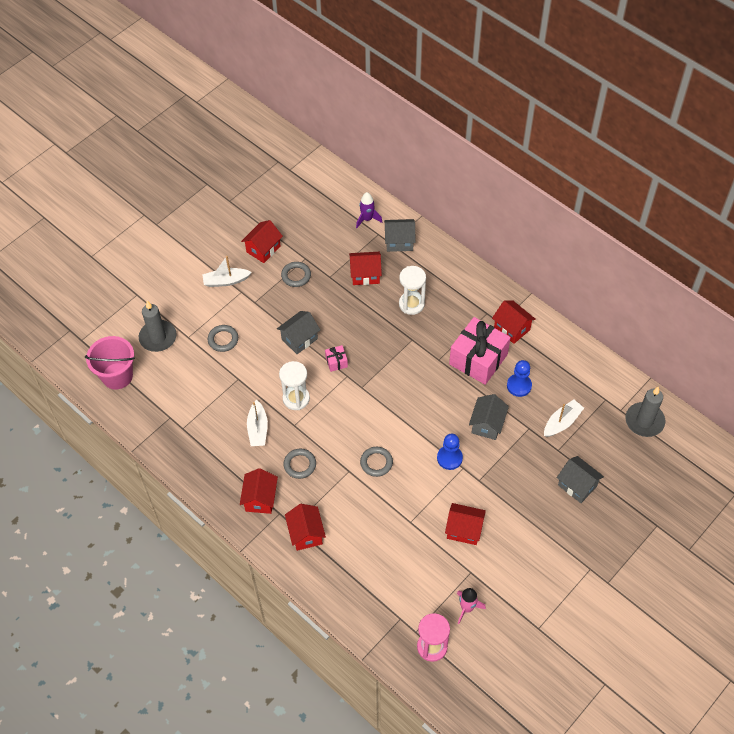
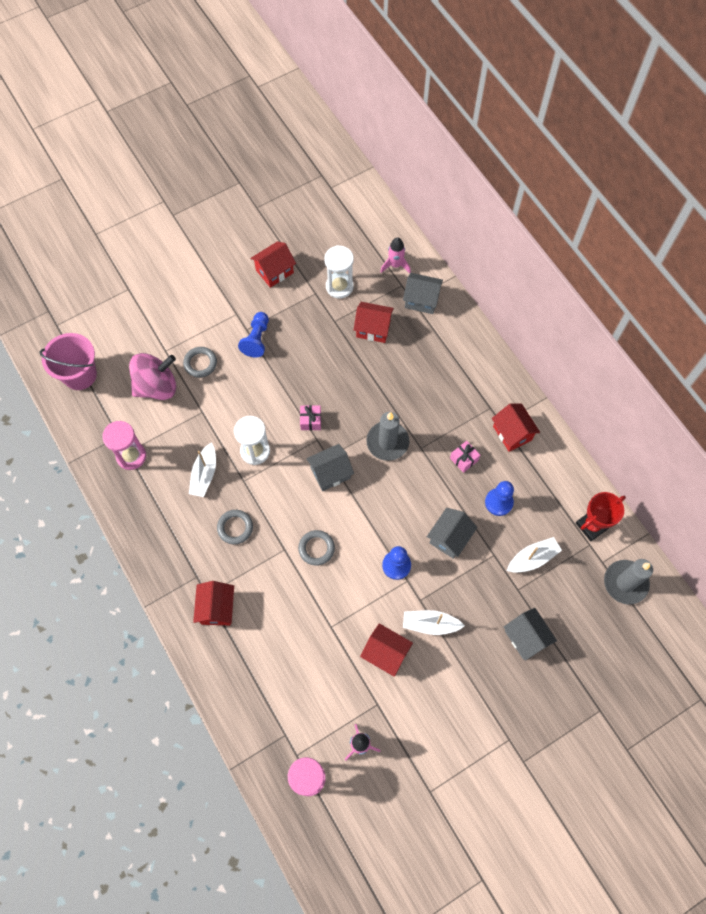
camera: 15 degrees right, 10 degrees up
(158, 337) = (134, 343): grey candle -> grey candle (387, 442)
(187, 430) = (131, 456): none -> pink hourglass
(190, 368) = (157, 386): none -> pink spinning top
(226, 281) = (224, 297): white boat -> white boat (430, 624)
(260, 499) = (182, 555): red house -> none
(266, 308) = (256, 339): none -> blue pawn
(296, 276) = (299, 311): grey ring -> none
(299, 339) = (280, 384): grey house -> grey house (330, 473)
(367, 219) = (395, 265): purple rocket -> pink rocket
(411, 304) = (412, 376): white hourglass -> white hourglass (339, 286)
(478, 359) = (464, 459): pink gift -> pink gift, size x0.42
(602, 384) = (591, 525): none -> red trophy

